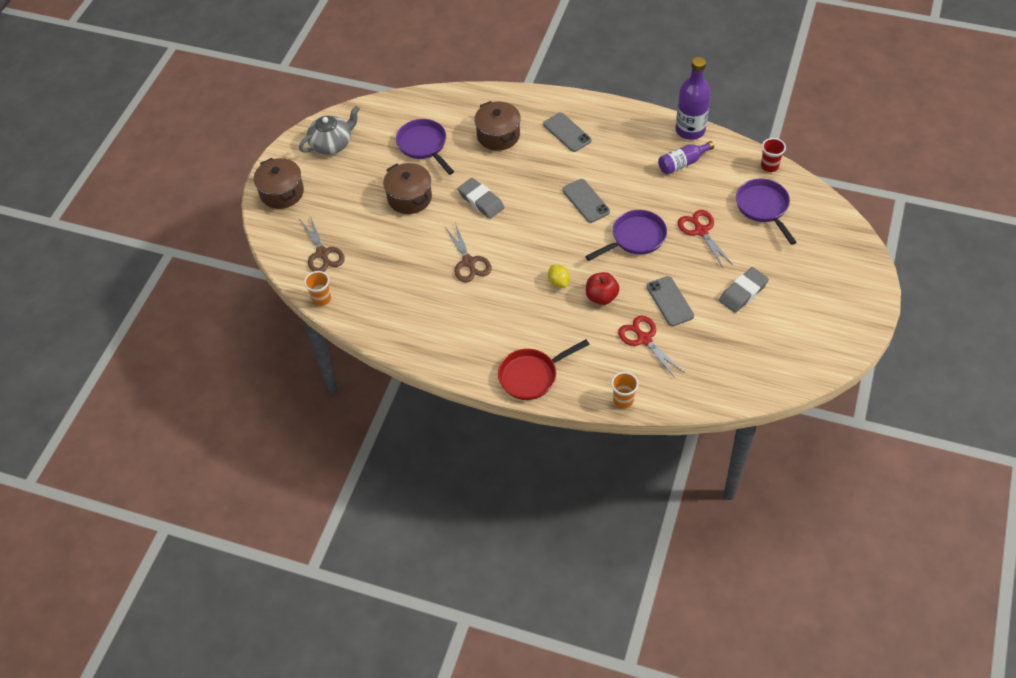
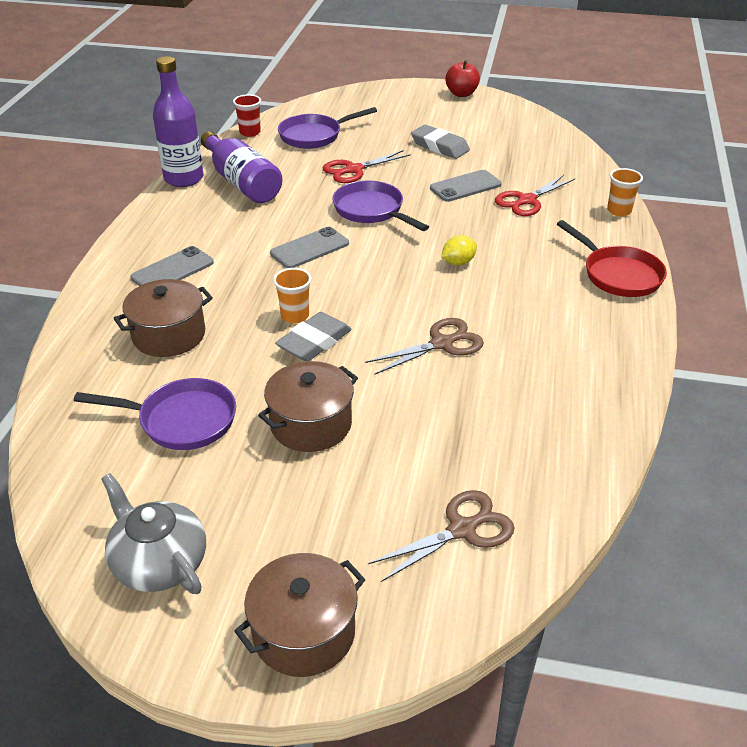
camera: 100 degrees left, 15 degrees down
(321, 299) = (569, 513): orange cup -> orange cup (295, 316)
(424, 145) = (182, 420): purple pan -> purple pan turned 135 degrees counterclockwise
(601, 297) = (473, 230): red apple -> red apple (461, 94)
(682, 163) = (242, 182): purple bottle -> purple bottle, size x1.61

